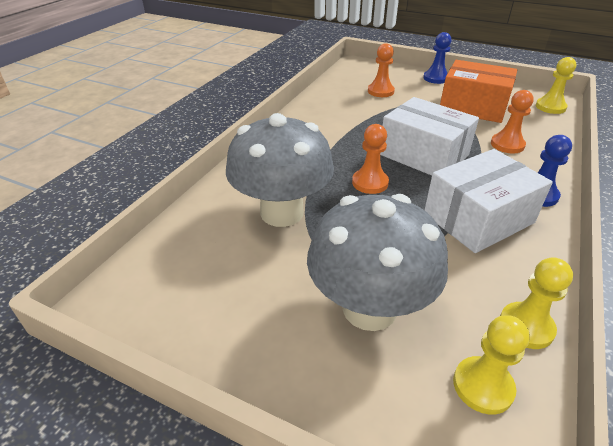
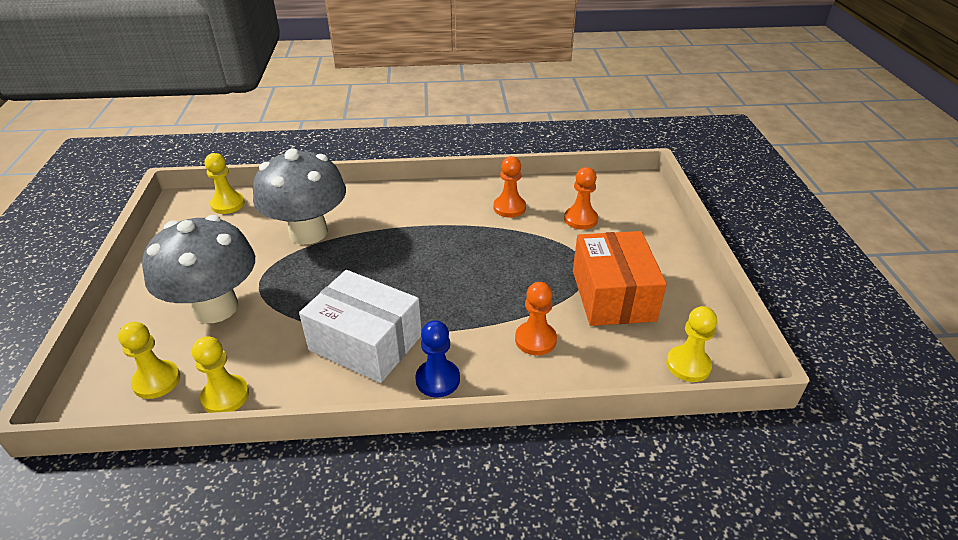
camera: 60 degrees right, 0 degrees up
(160, 260) = (228, 204): none -> yellow pawn
(370, 183) = (382, 263): orange pawn -> orange pawn (509, 208)
(423, 155) = (460, 283): white box -> none
(436, 78) = (666, 249): blue pawn -> none

